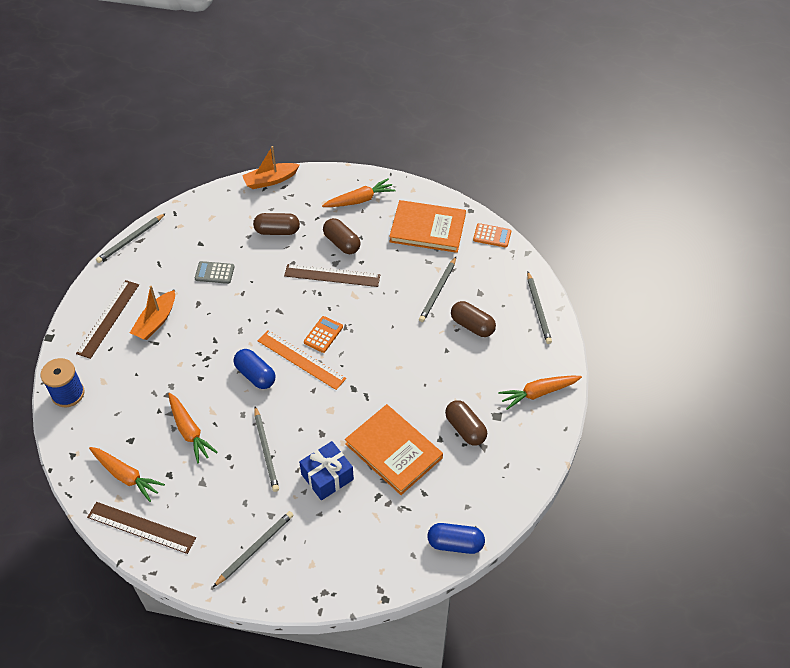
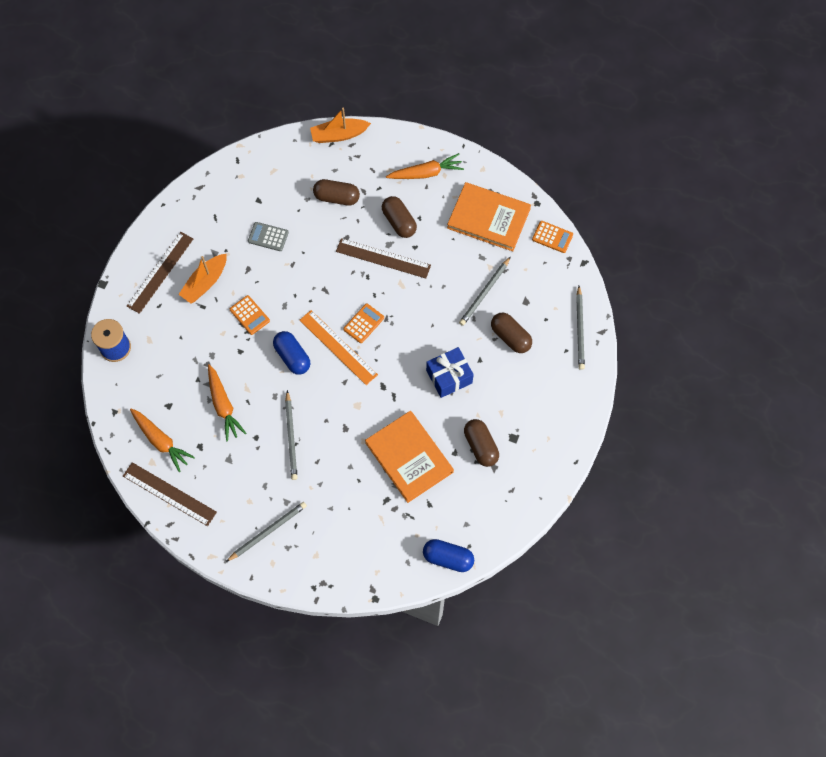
camera: 10 degrees right, 15 degrees up
(131, 240) = (190, 185): grey pencil -> none
(205, 344) = (249, 315): none -> orange calculator
(327, 477) = (343, 473): blue gift -> blue gift (449, 377)
(538, 393) = (558, 420): orange carrot -> none

